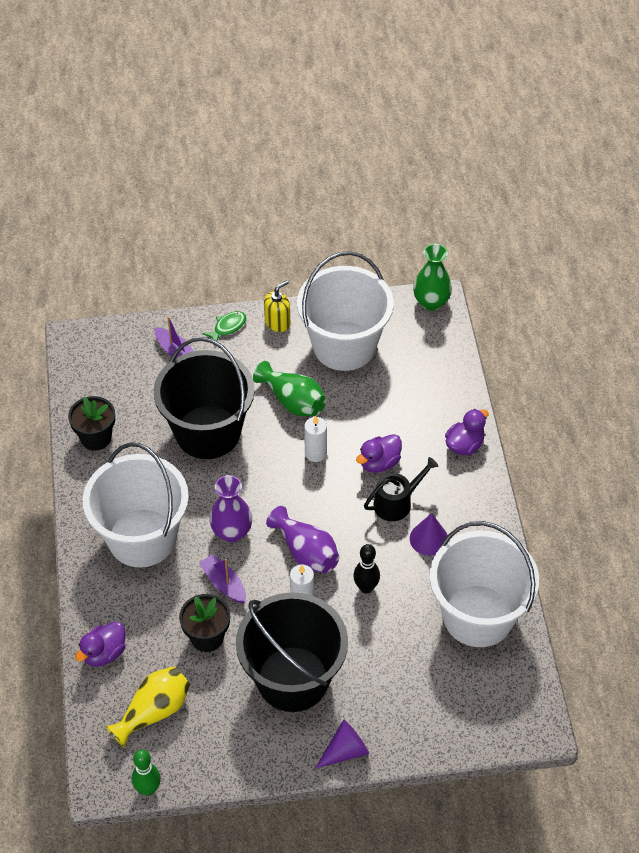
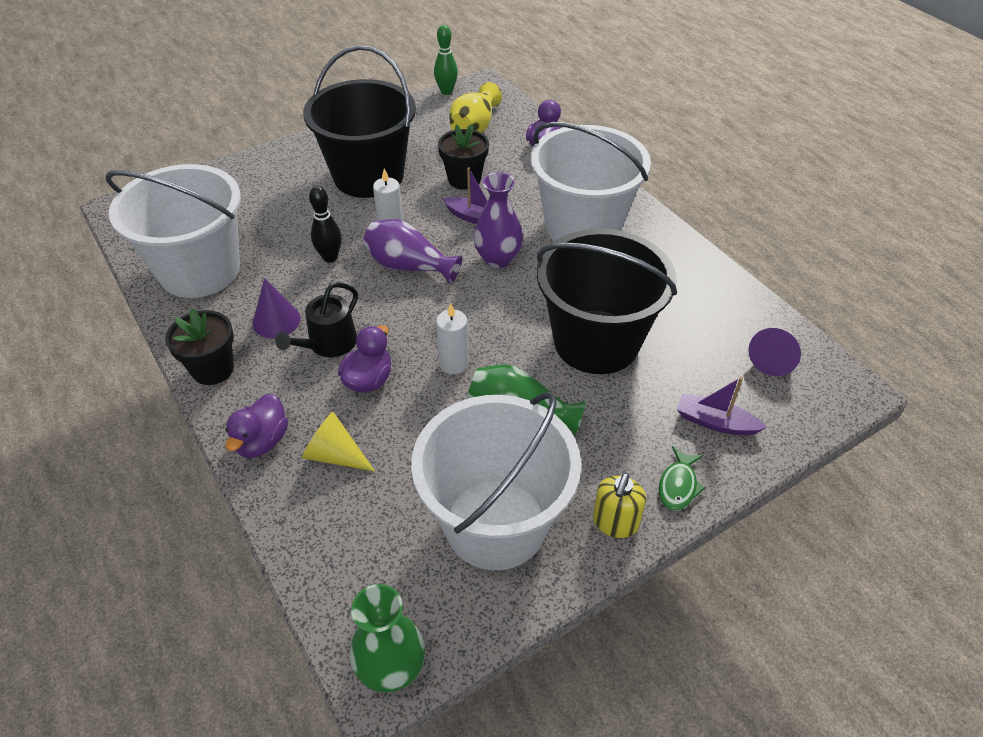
camera: 155 degrees right, 5 degrees down
(96, 438) = (712, 293): black flower pot -> black flower pot (213, 369)
(345, 751) = (299, 149): purple cone -> purple cone (773, 358)
(421, 419) = (335, 455): none -> yellow cone

